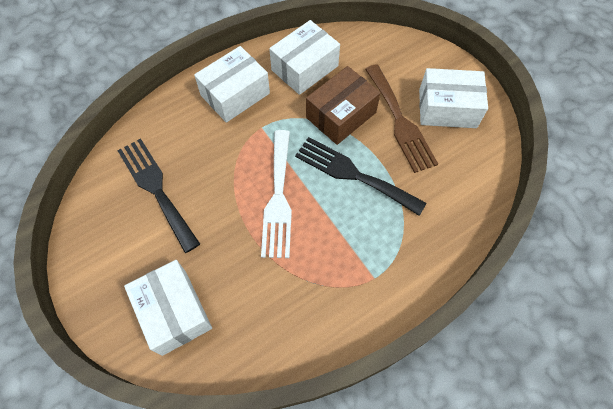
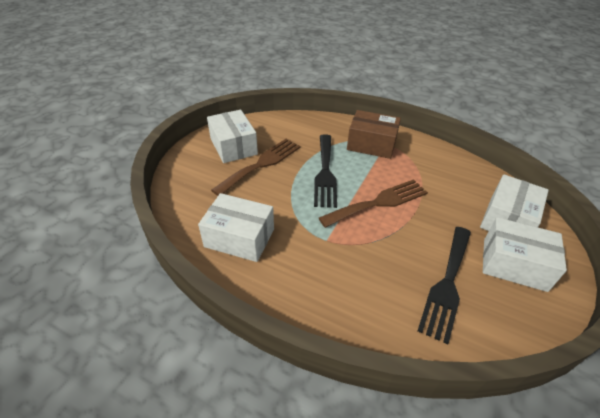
camera: 120 degrees left, 20 degrees down
(235, 94) = (305, 277): white box -> white box (514, 264)
(278, 198) = (379, 203): white fork -> brown fork
(341, 115) = (277, 196): brown box -> brown box (371, 144)

